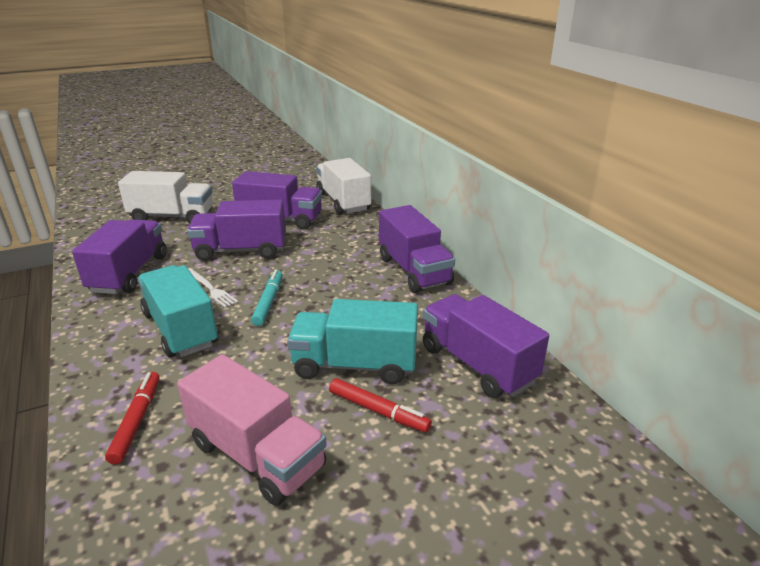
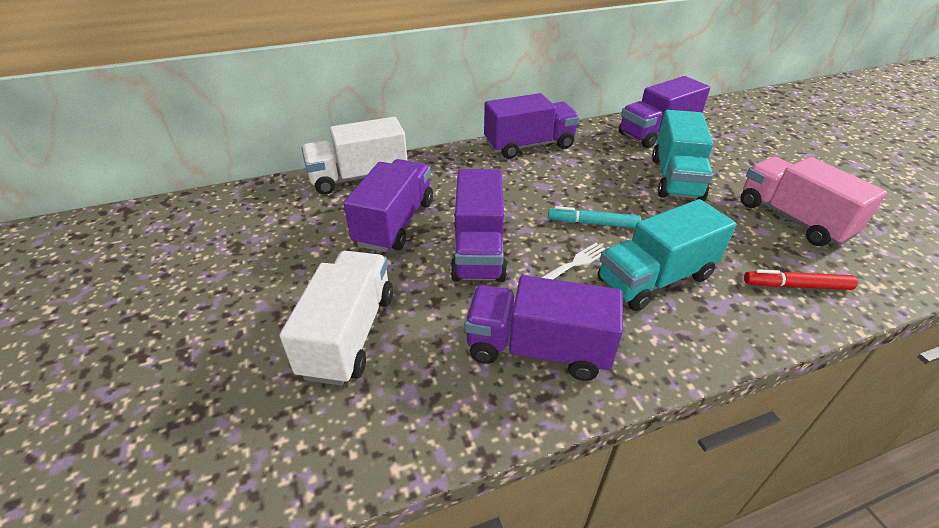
camera: 85 degrees left, 10 degrees up
(257, 455) = (793, 219): pink truck -> pink truck turned 75 degrees counterclockwise
(378, 411) = (722, 171): red marker -> none

